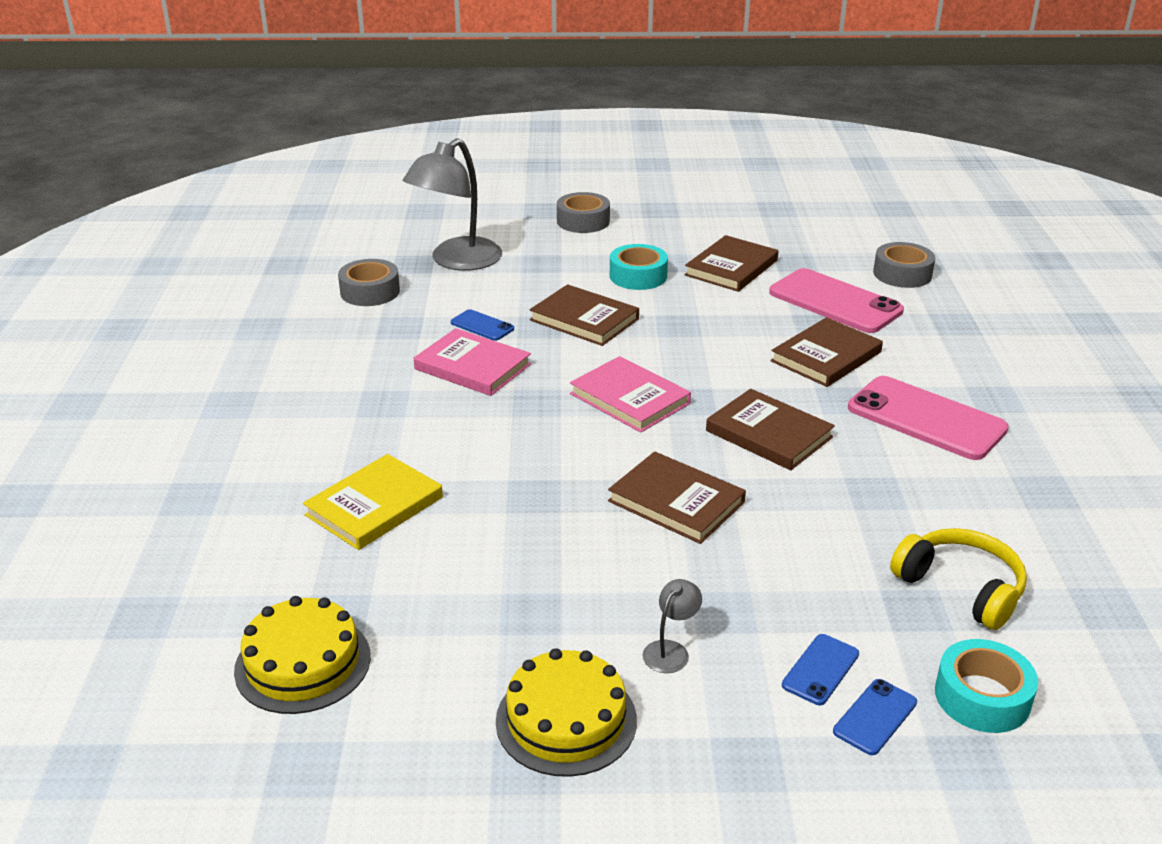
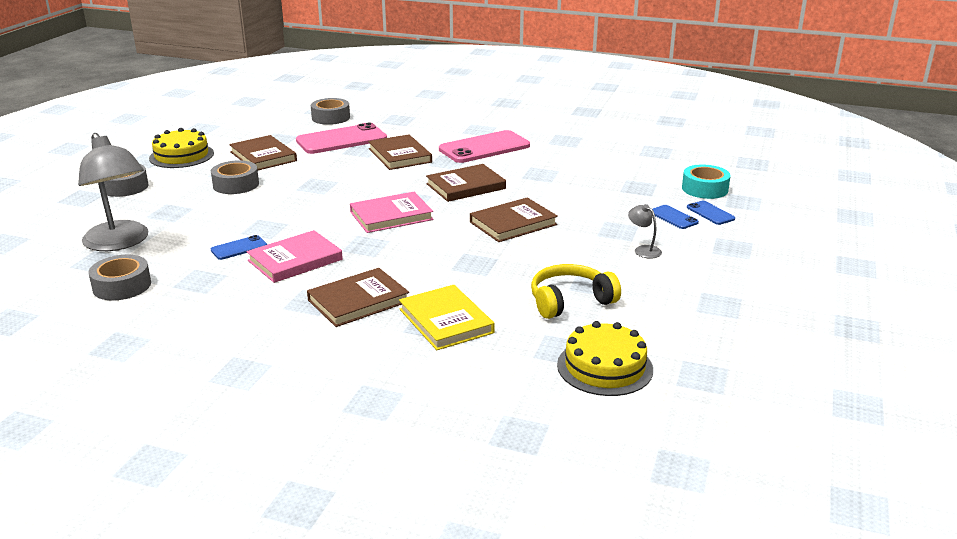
camera: 70 degrees left, 5 degrees down
(566, 720) = (688, 287): yellow cake -> yellow cake (181, 156)
(584, 319) = (274, 212): brown book -> brown book (358, 301)
(638, 276) = (236, 184): turquoise tape -> grey tape
(961, 588) = (628, 174): yellow headphones -> yellow headphones (570, 301)

